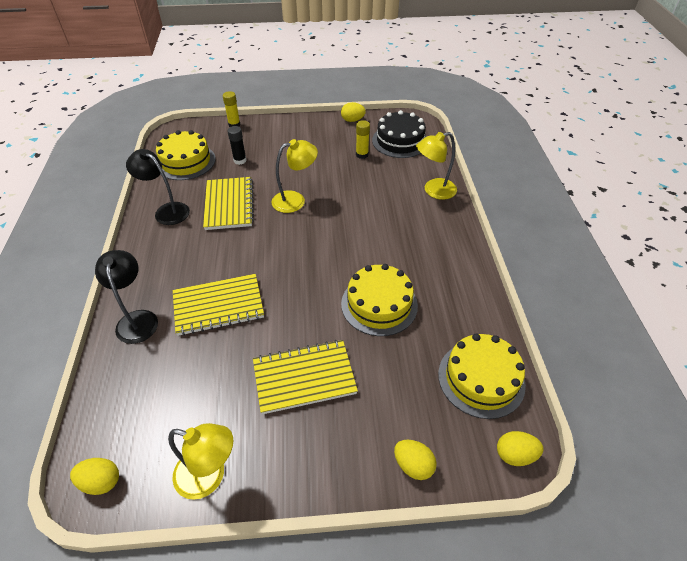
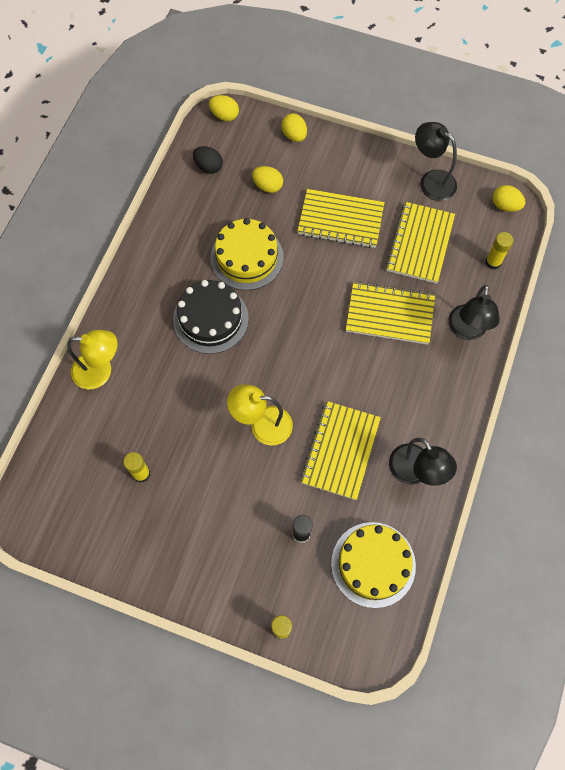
camera: 155 degrees left, 20 degrees up
(113, 398) = (493, 262): none -> yellow glue stick
(205, 386) = (420, 244): none -> yellow notebook
(209, 476) = (431, 181): yellow lamp -> black lamp
(352, 120) = (108, 560): yellow egg -> yellow egg (268, 186)
(400, 141) = (76, 480): black cake -> black cake (211, 319)
(481, 379) = (208, 167): yellow cake -> black egg

